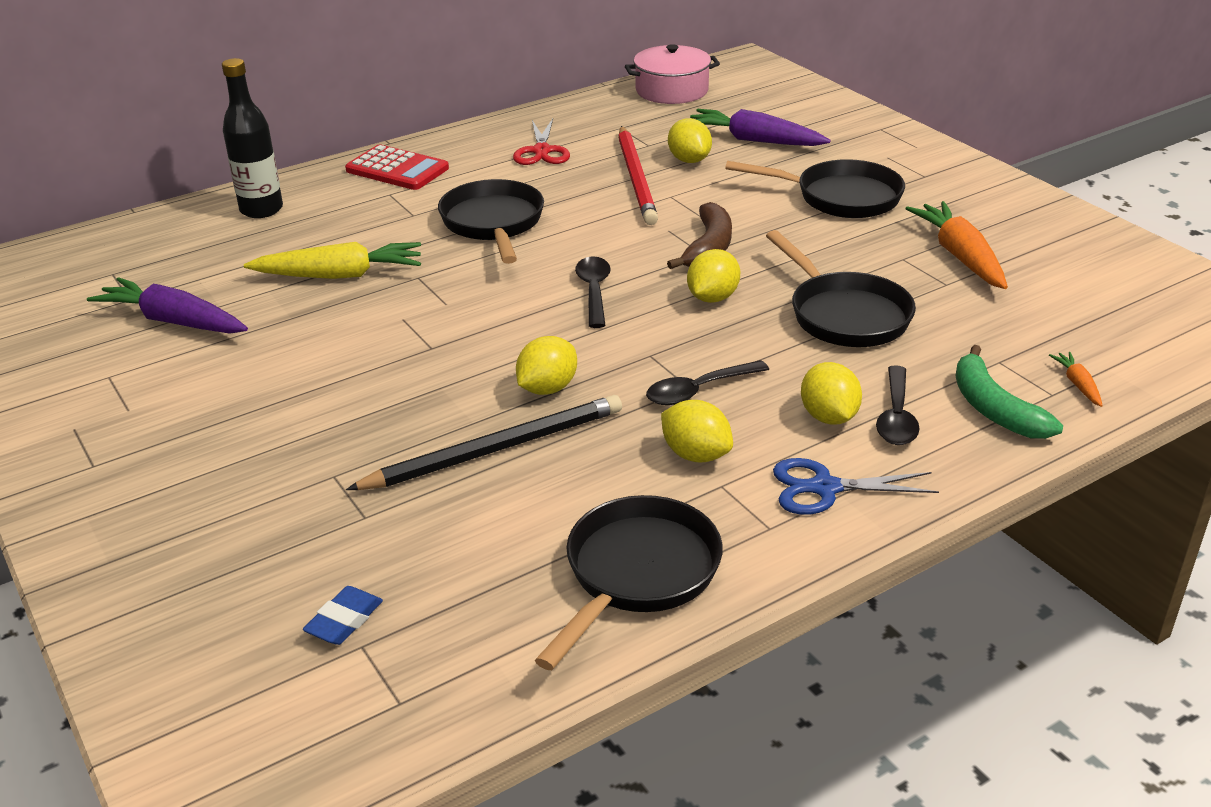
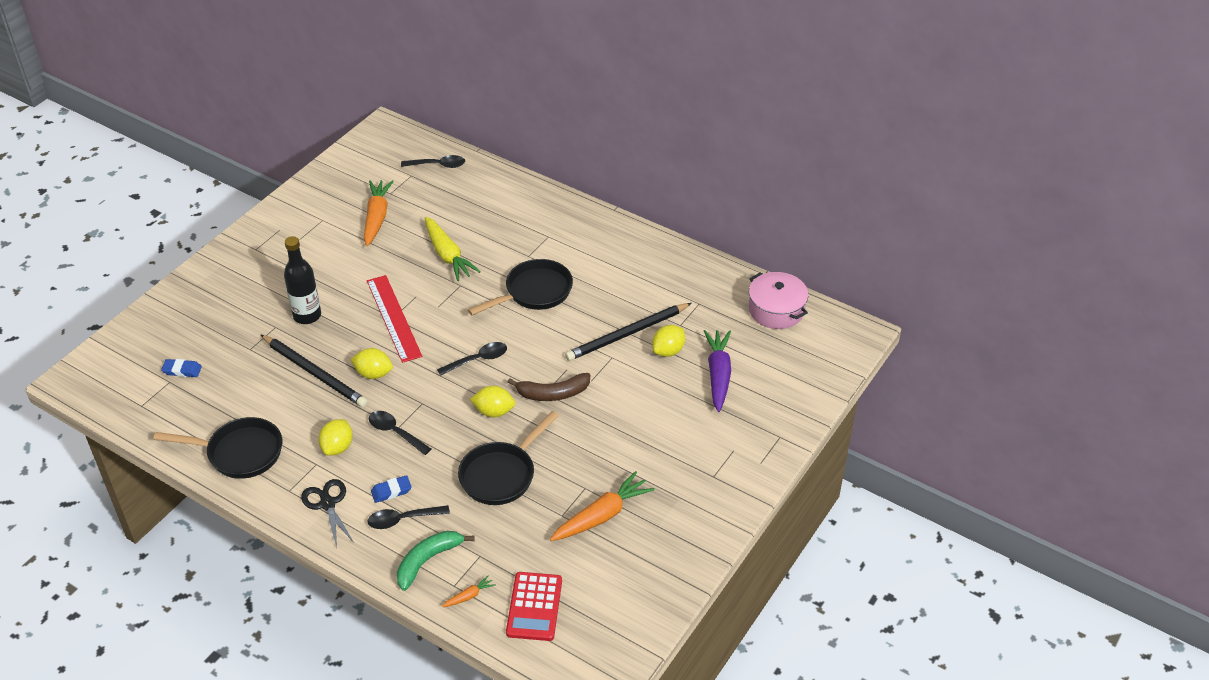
camera: 65 degrees right, 10 degrees up
(122, 246) = (438, 165): none -> black spoon
(173, 321) = (377, 217): purple carrot -> orange carrot
(261, 210) = (502, 195): black bottle -> black bottle (307, 316)
(397, 169) = (580, 227): red calculator -> red calculator (534, 607)
(433, 347) = (393, 318): none -> red ruler
(542, 151) = (641, 279): red scissors -> none
(636, 178) = (627, 334): red pencil -> black pencil
(825, 488) = (327, 504): blue scissors -> black scissors
(828, 417) = (391, 491): yellow lemon -> blue eraser
(840, 197) = (654, 439): black pan -> none

